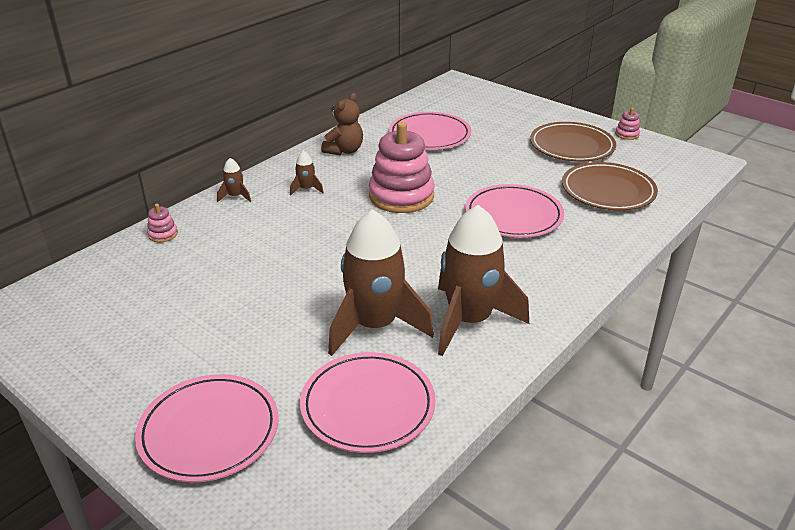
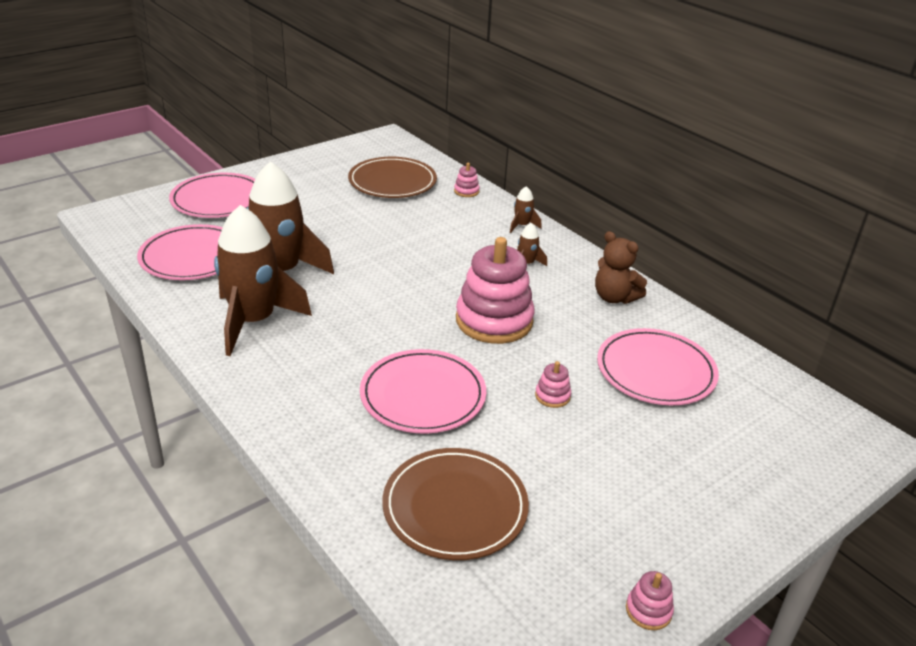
camera: 100 degrees right, 0 degrees up
(480, 167) = (552, 396): none -> pink stacking toy
(572, 146) = (607, 514): brown plate -> brown plate (392, 182)

